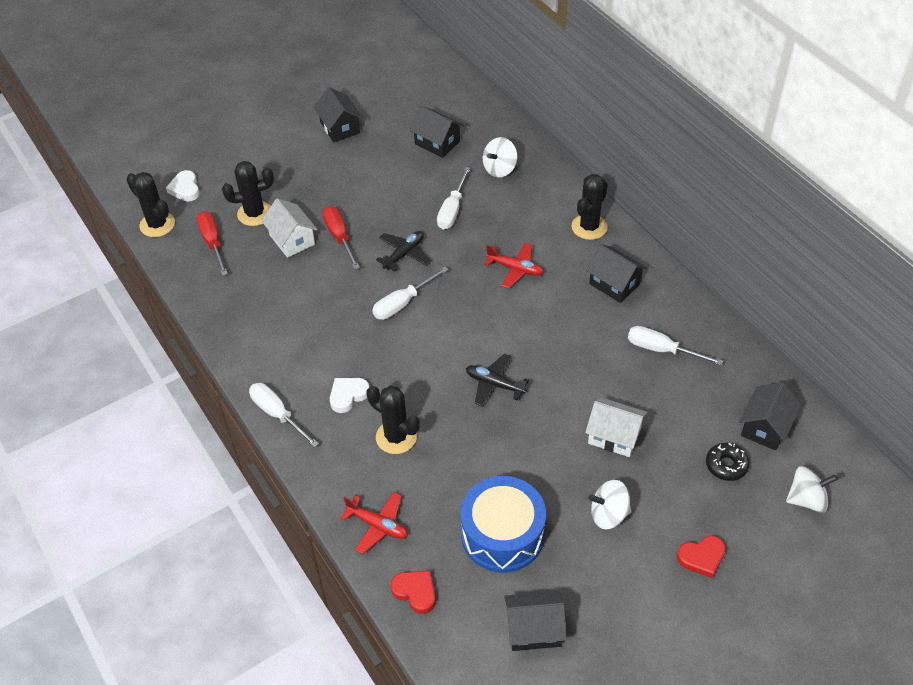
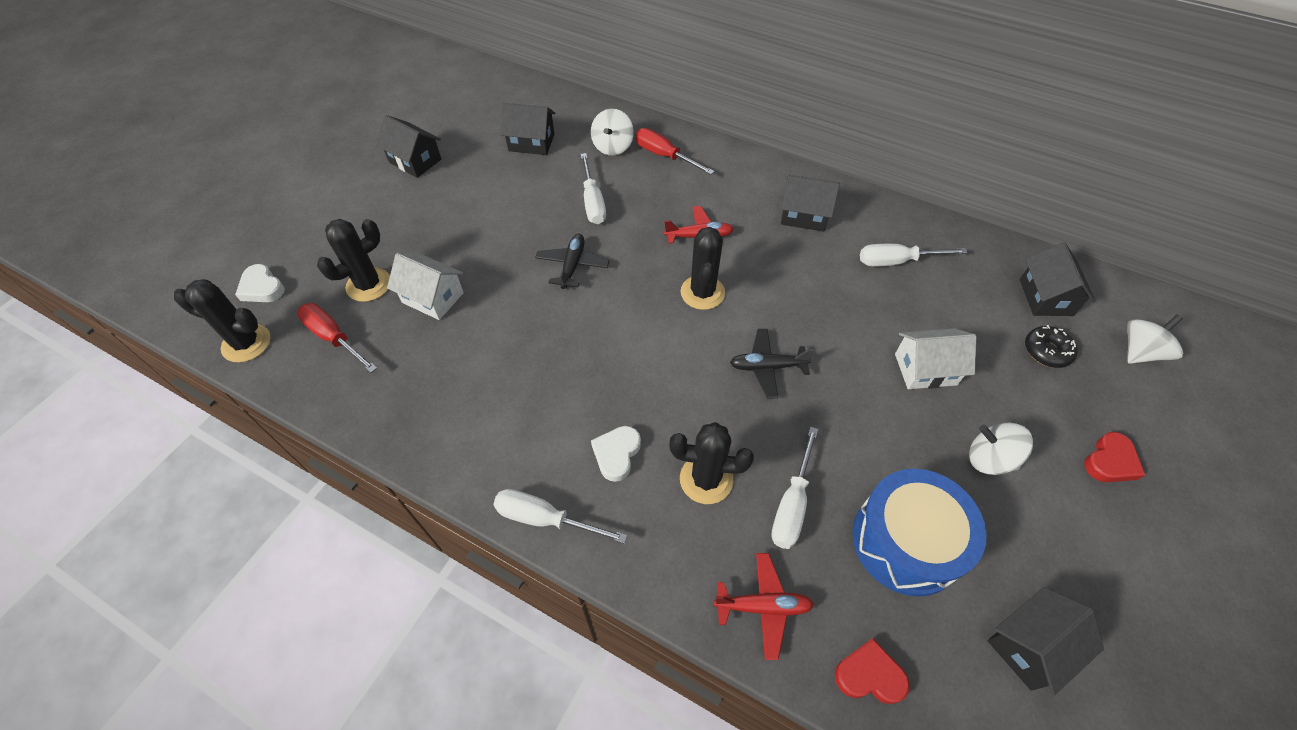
camera: 30 degrees left, 5 degrees up
(339, 237) = (487, 274): red screwdriver -> red screwdriver (664, 156)
(402, 303) = (607, 319): white screwdriver -> white screwdriver (792, 504)
(589, 227) = (739, 171): black cactus -> black cactus (702, 292)
(609, 514) = (989, 459): white spinning top -> white spinning top turned 60 degrees clockwise

